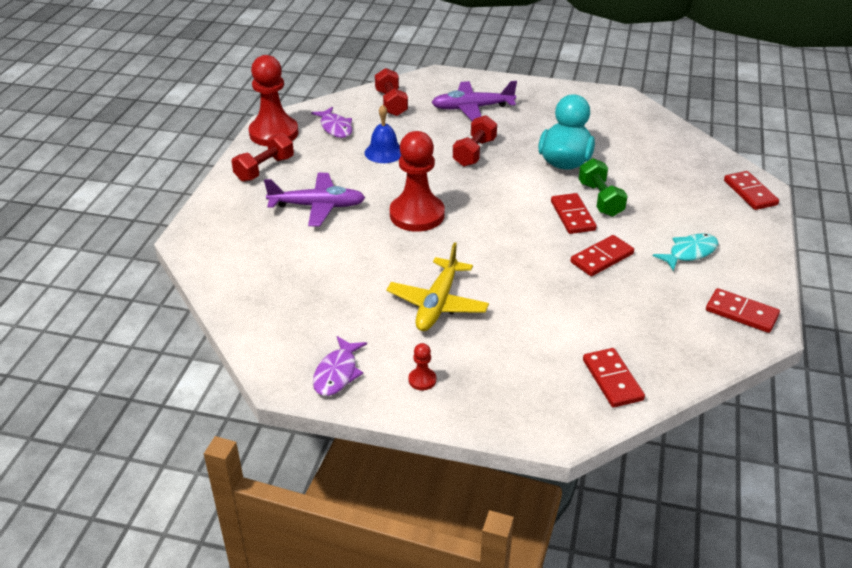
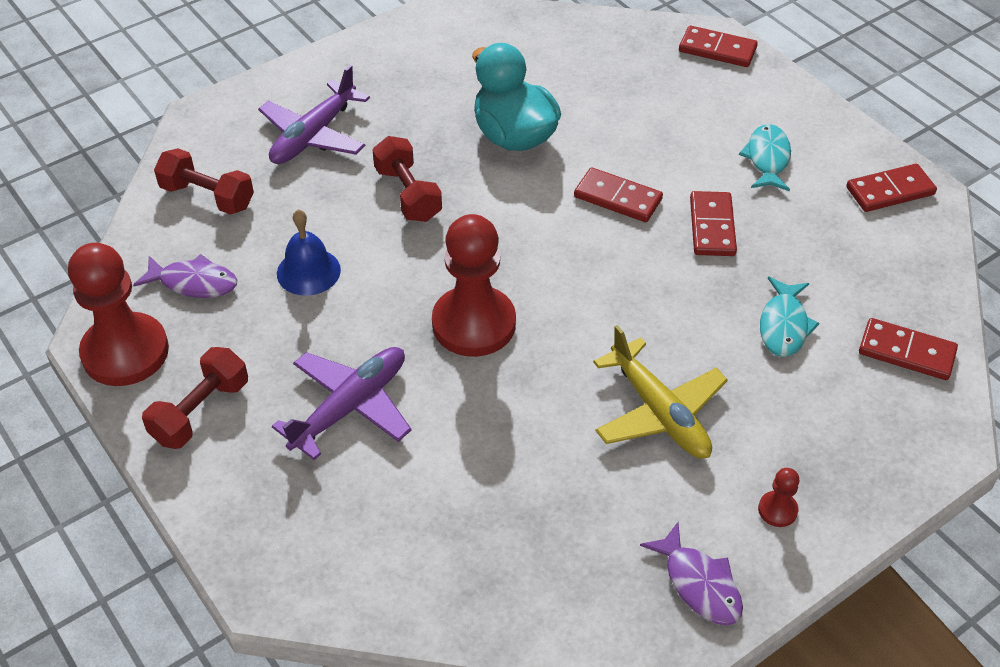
camera: 50 degrees left, 10 degrees up
(264, 169) = (201, 412): red dumbbell -> red dumbbell turned 45 degrees clockwise
(564, 320) = (784, 325): none -> turquoise fish
(600, 199) = (612, 157): green dumbbell -> none

